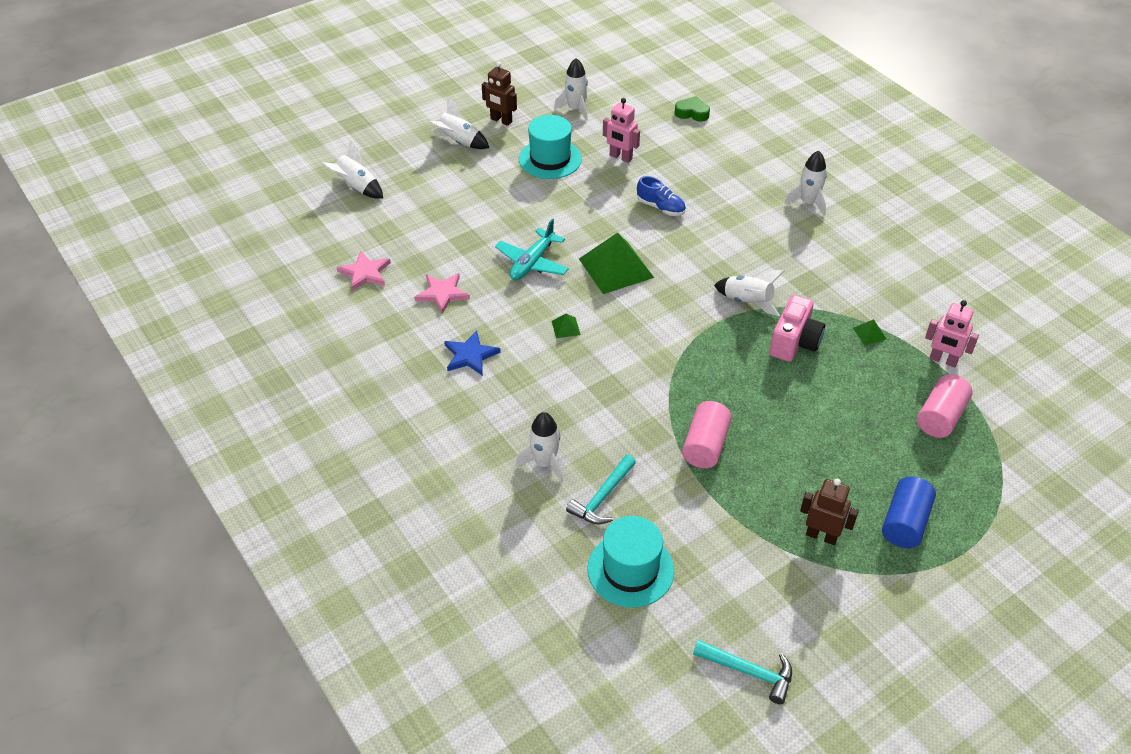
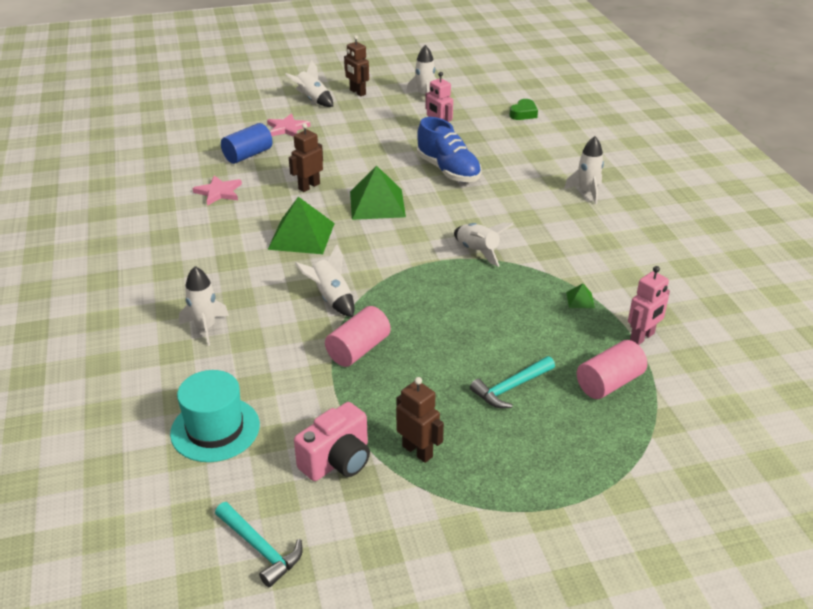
camera: 20 degrees right, 10 degrees down
(357, 187) = (210, 113): white rocket -> white rocket (331, 299)
(365, 273) = (170, 167): pink star -> pink star (287, 128)
(470, 355) = (206, 238): blue star -> none
(532, 262) = (309, 186): turquoise plane -> brown robot
(550, 159) = (378, 123): turquoise hat -> none
(565, 327) = (301, 236): green pyramid -> green pyramid, size x2.40
(602, 497) = (235, 366): turquoise hammer -> turquoise hammer (511, 388)
(661, 207) = (448, 171): blue shoe -> blue shoe, size x1.71
(692, 113) = (523, 113): green heart -> green heart turned 90 degrees clockwise
(794, 342) = (501, 291): pink camera -> pink camera (337, 461)
(905, 523) = (511, 463): blue cylinder -> blue cylinder (248, 155)
(943, 360) = (642, 337): pink robot -> pink robot turned 90 degrees counterclockwise

